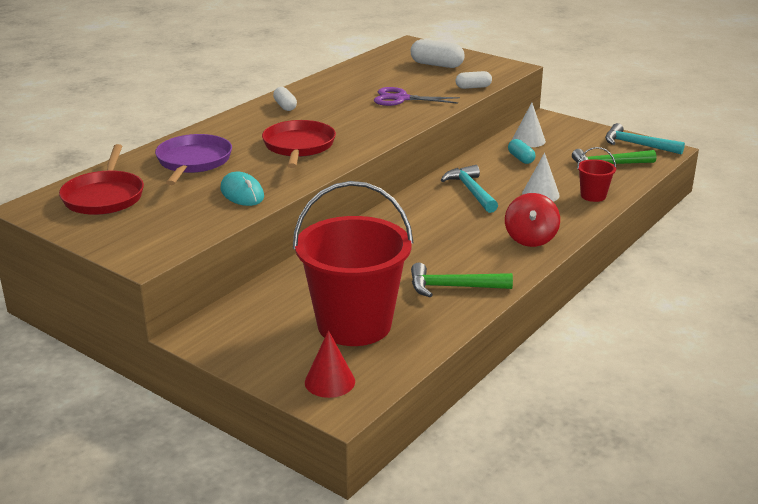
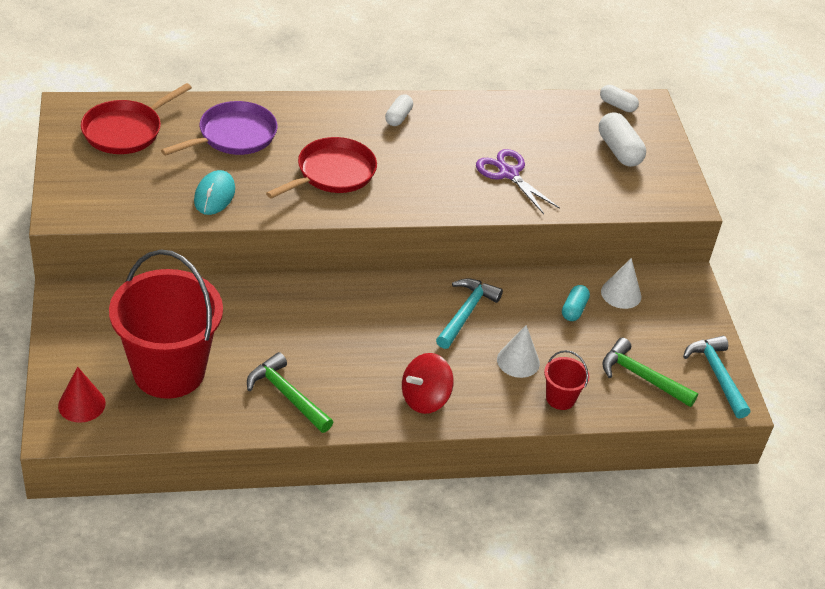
camera: 40 degrees right, 15 degrees up
(473, 87) = (599, 203): white capsule -> white capsule (617, 105)

